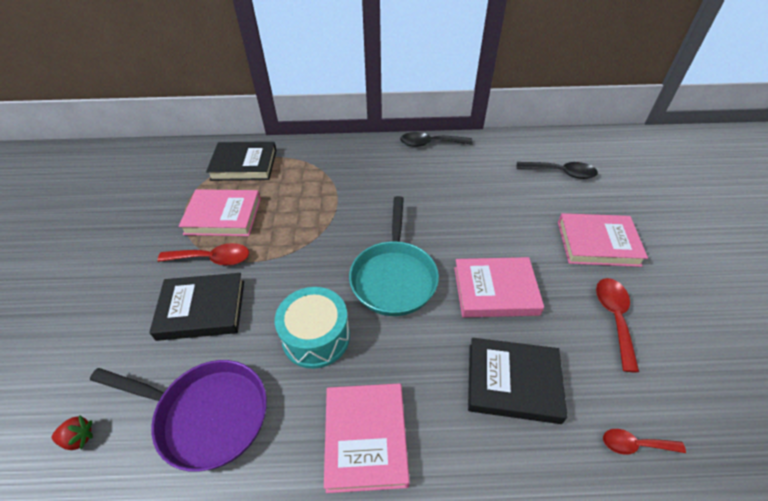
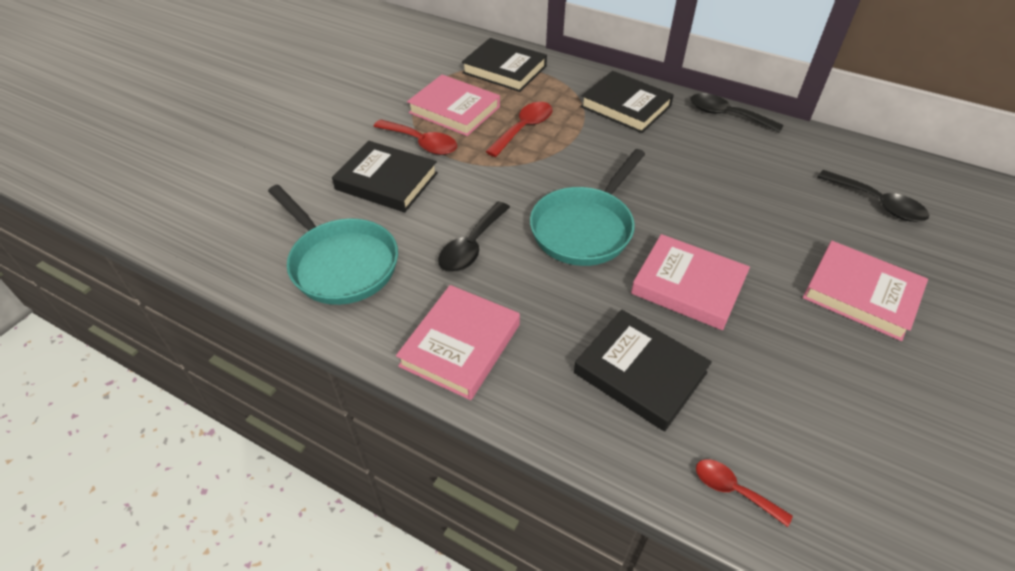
camera: 30 degrees right, 0 degrees up
(79, 438) = (239, 234): red strawberry -> none
(206, 415) = (340, 263): purple pan -> turquoise pan
(316, 337) = (471, 246): turquoise drum -> black spoon
(357, 162) = (625, 106): none -> black book
(614, 317) = (814, 372): red spoon -> red spoon (524, 128)

